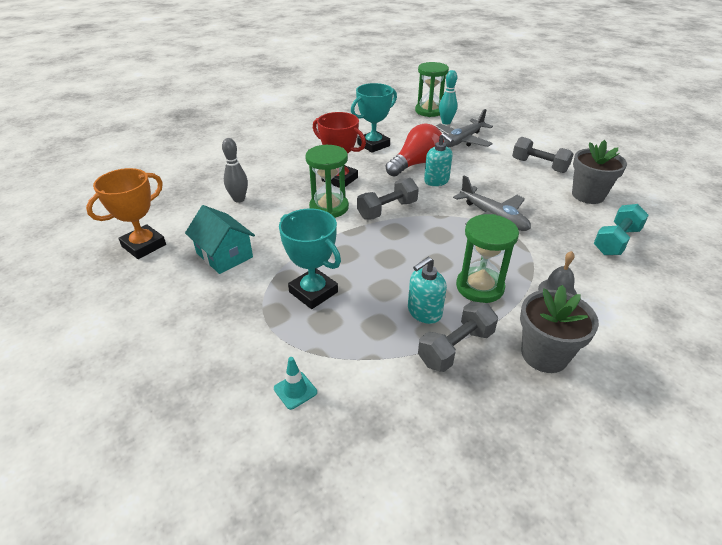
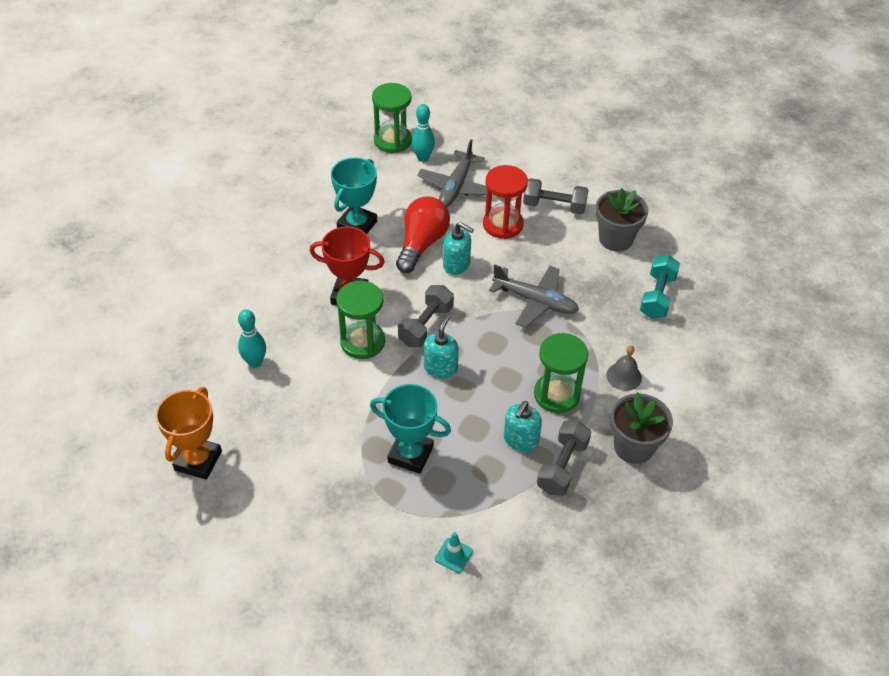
camera: 25 degrees left, 10 degrees up
(224, 255) = (294, 442): turquoise house -> none
(239, 199) = (255, 362): grey bowling pin -> turquoise bowling pin
(382, 239) = (440, 368): none -> turquoise soap dispenser
(489, 167) = (503, 224): none -> red hourglass

